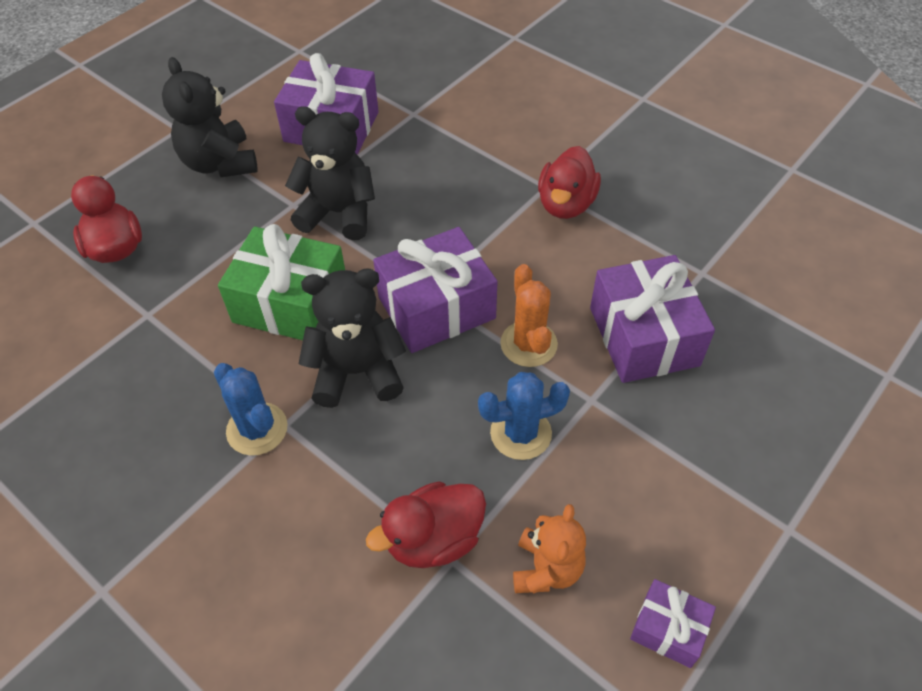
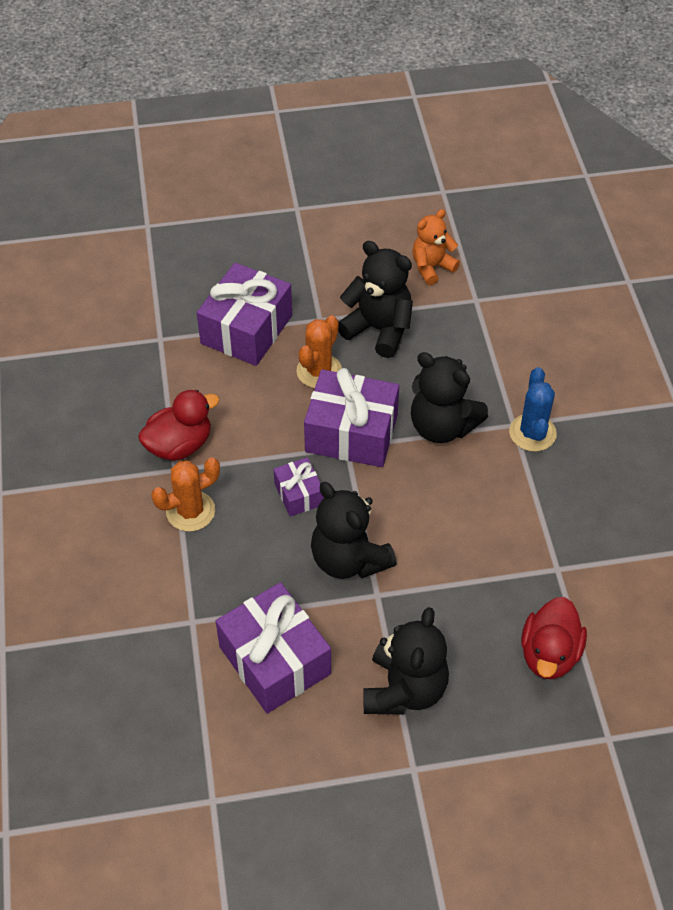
camera: 140 degrees left, 0 degrees up
(291, 303) = (447, 505): green gift -> none
(434, 539) = (477, 313): red duck -> none
(497, 169) = (190, 511): none -> orange cactus
(521, 433) = (379, 329): blue cactus -> black teddy bear
(668, 629) = (400, 214): purple gift -> purple gift (299, 494)

